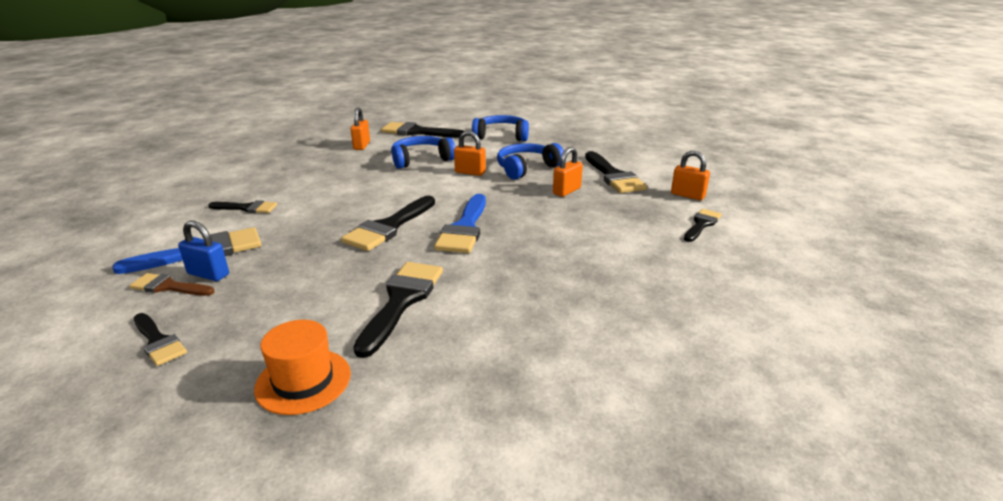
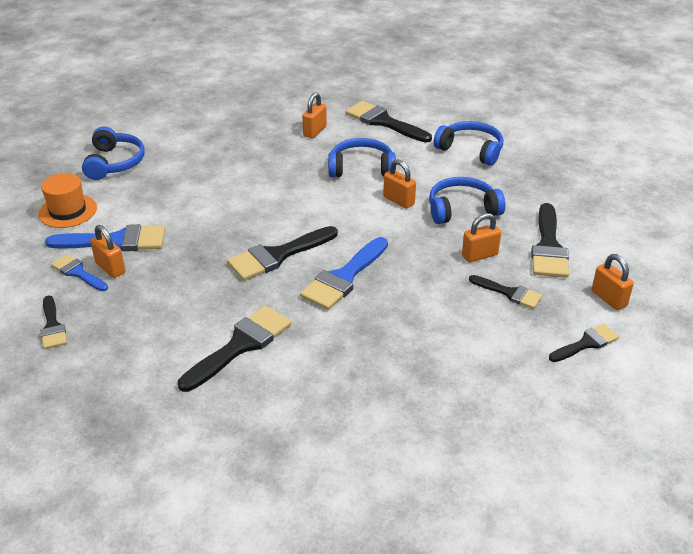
camera: 25 degrees right, 10 degrees up
(168, 196) = (114, 163): none -> blue headphones
(168, 287) = (78, 273): brown brush -> blue brush
(208, 274) = (110, 268): blue padlock -> orange padlock
(247, 208) = (171, 196): black brush -> black brush (509, 293)
(303, 381) = (131, 397): orange hat -> orange hat (67, 211)

